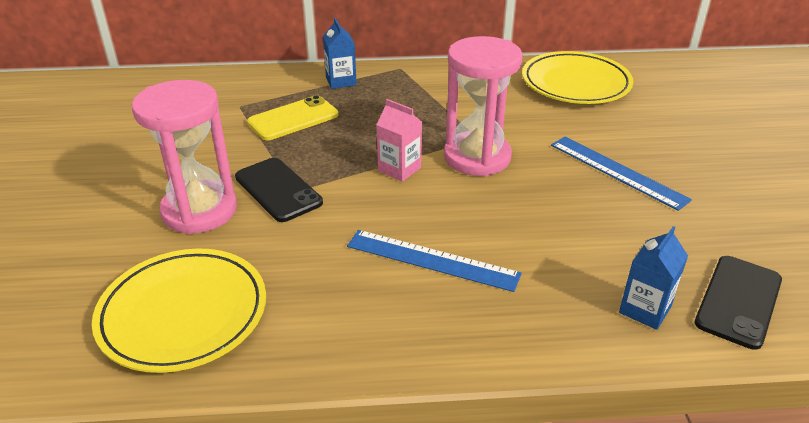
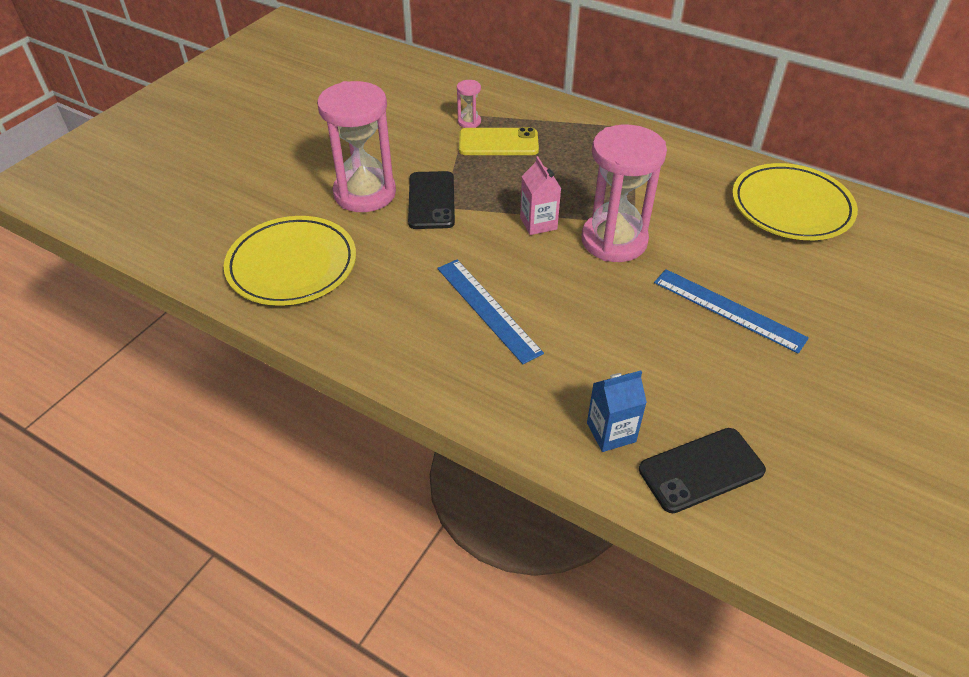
camera: 35 degrees right, 10 degrees up
(247, 111) = (469, 122): none -> pink hourglass
(341, 81) = (570, 121): blue carton -> none
(617, 171) = (728, 310): blue ruler -> blue ruler turned 45 degrees counterclockwise

